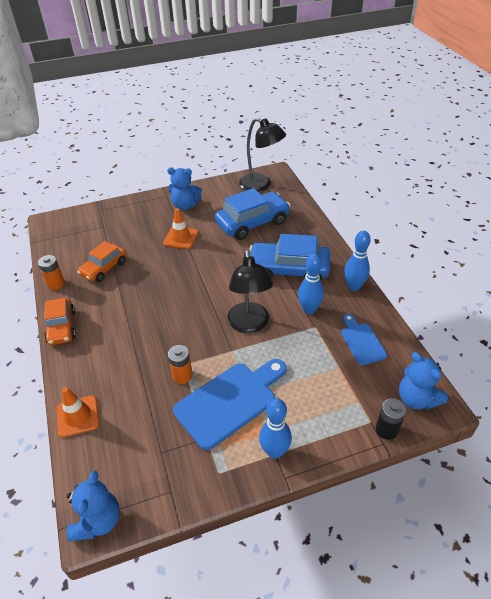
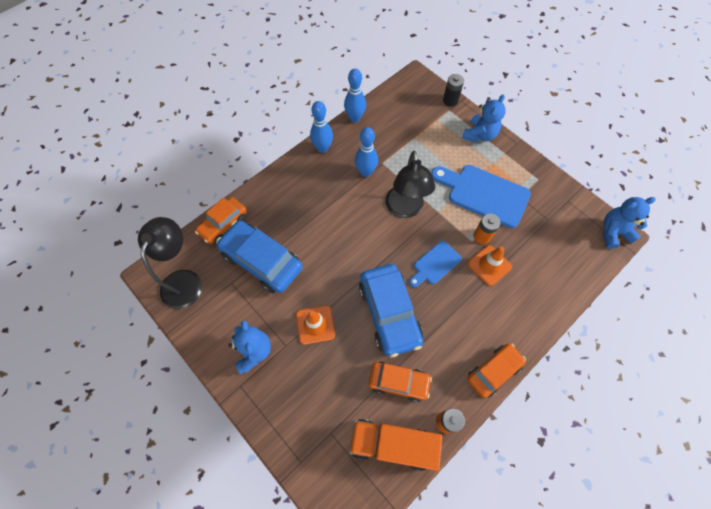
camera: 115 degrees left, 20 degrees up
(69, 252) = (392, 444): none -> orange truck
(78, 416) = (562, 293): orange traffic cone -> orange traffic cone (489, 265)
(249, 325) = (405, 209): black lamp -> black lamp turned 120 degrees clockwise
(274, 451) = (503, 154): blue bowling pin -> blue bowling pin (355, 118)
(288, 270) = (322, 203): blue car -> blue car (389, 313)
(298, 210) = (223, 224): none -> orange car
(361, 341) = (382, 129): blue cutting board -> blue cutting board (435, 264)
(416, 399) = (416, 90): blue teddy bear -> blue teddy bear (480, 135)

